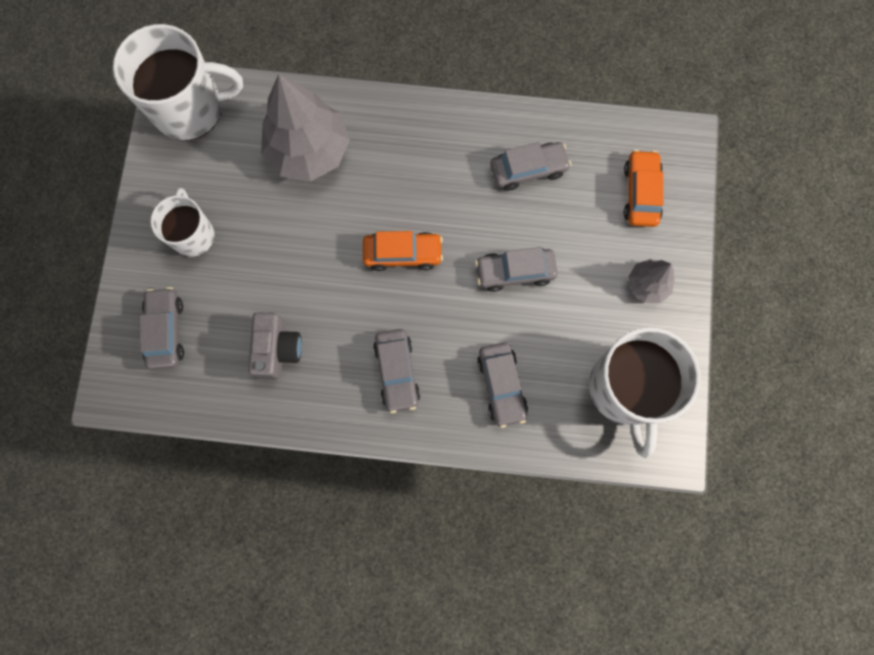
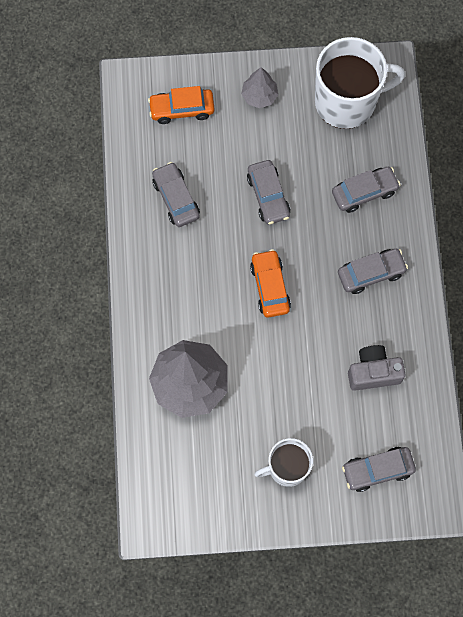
camera: 100 degrees left, 5 degrees down
(190, 108) = (166, 500): white mug -> none

